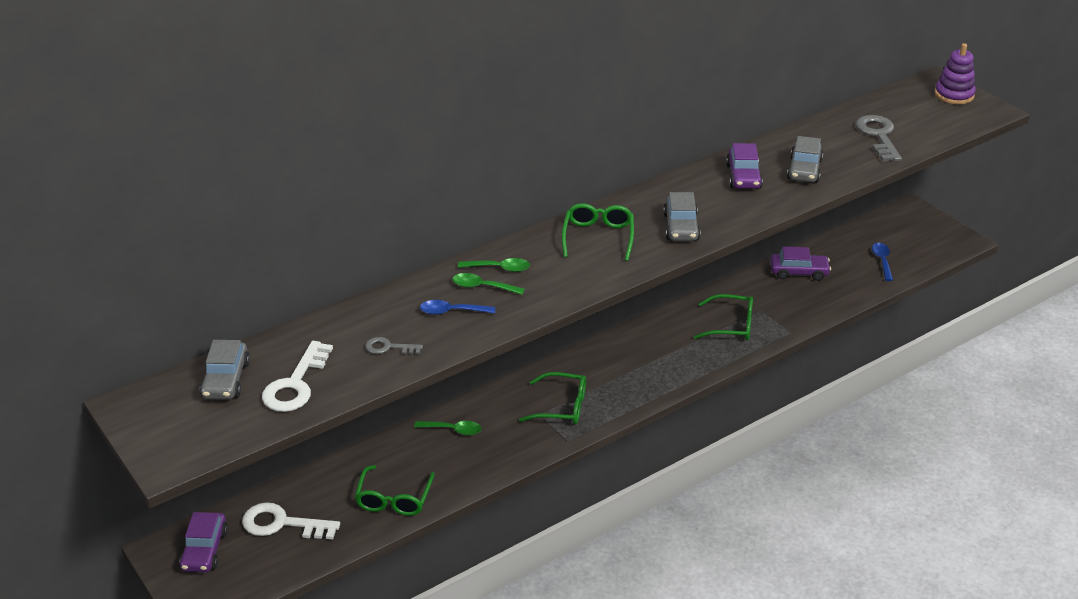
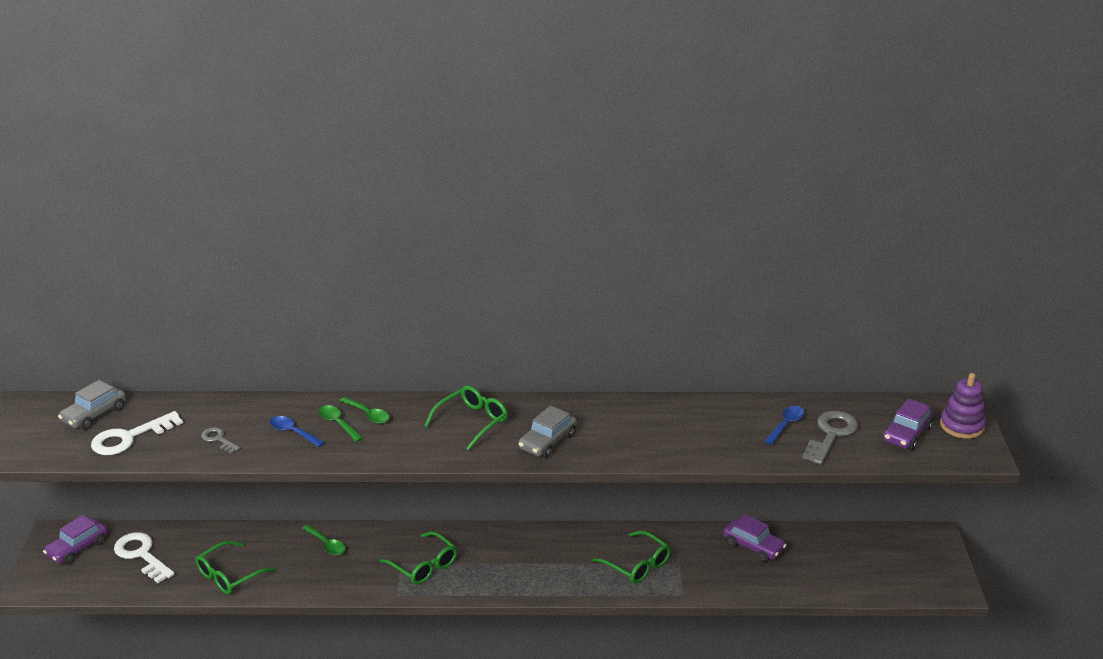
camera: 35 degrees right, 5 degrees down
(743, 176) = (657, 421): purple car -> purple car (907, 434)
(804, 170) = (719, 437): grey car -> none
(882, 261) = (846, 571): blue spoon -> blue spoon (786, 425)

